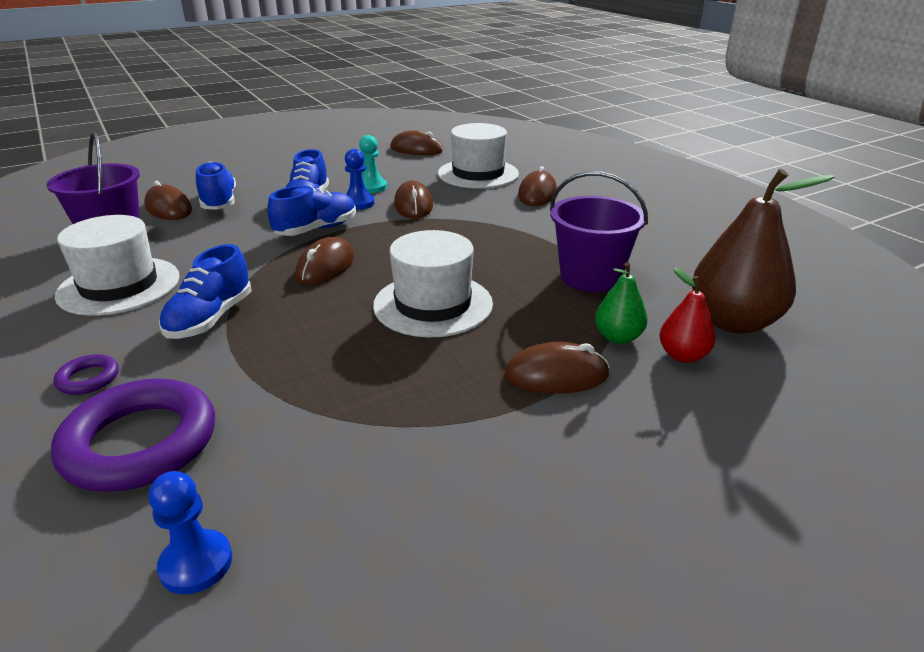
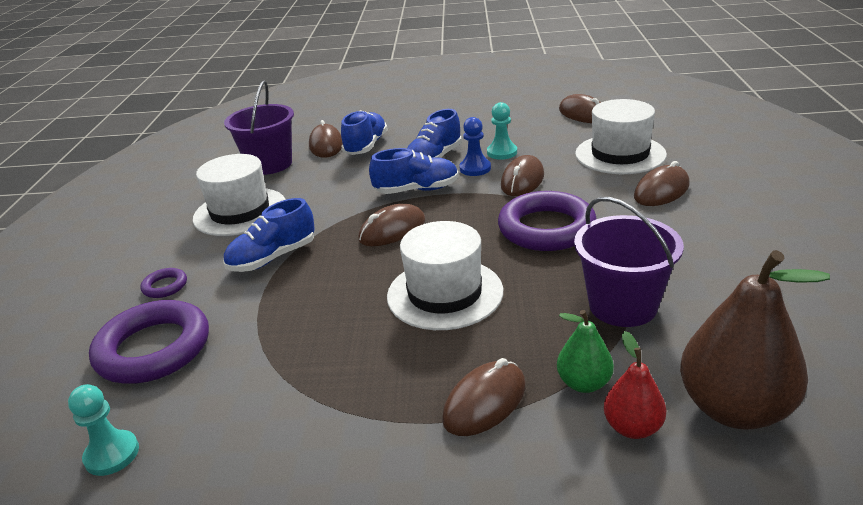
camera: 35 degrees right, 0 degrees up
(196, 563) = (112, 454): blue pawn -> turquoise pawn
(472, 236) = (546, 228): none -> purple ring
(556, 375) = (485, 402): brown mouse -> brown mouse turned 75 degrees counterclockwise

